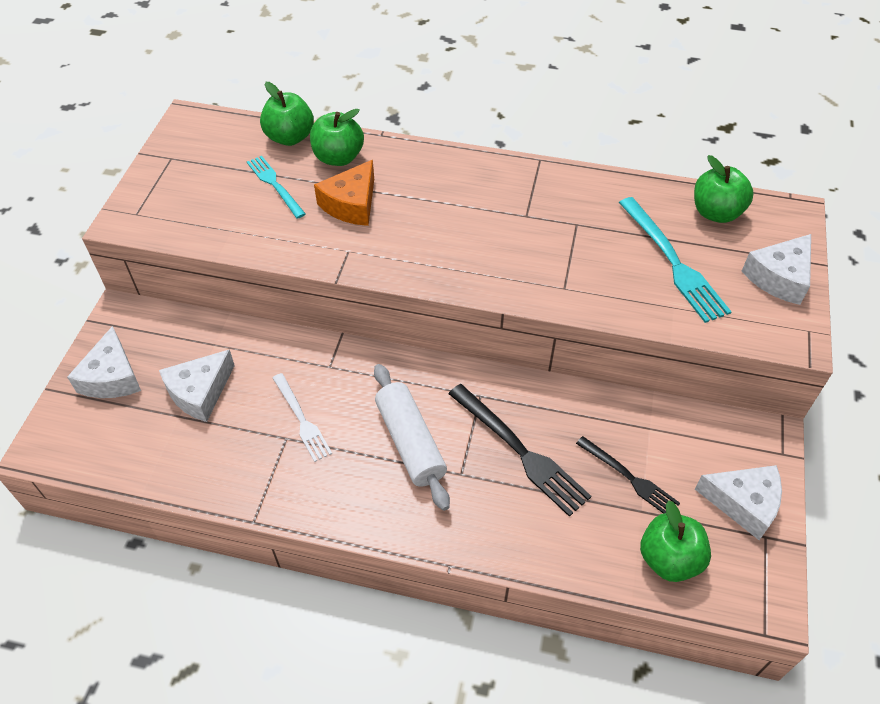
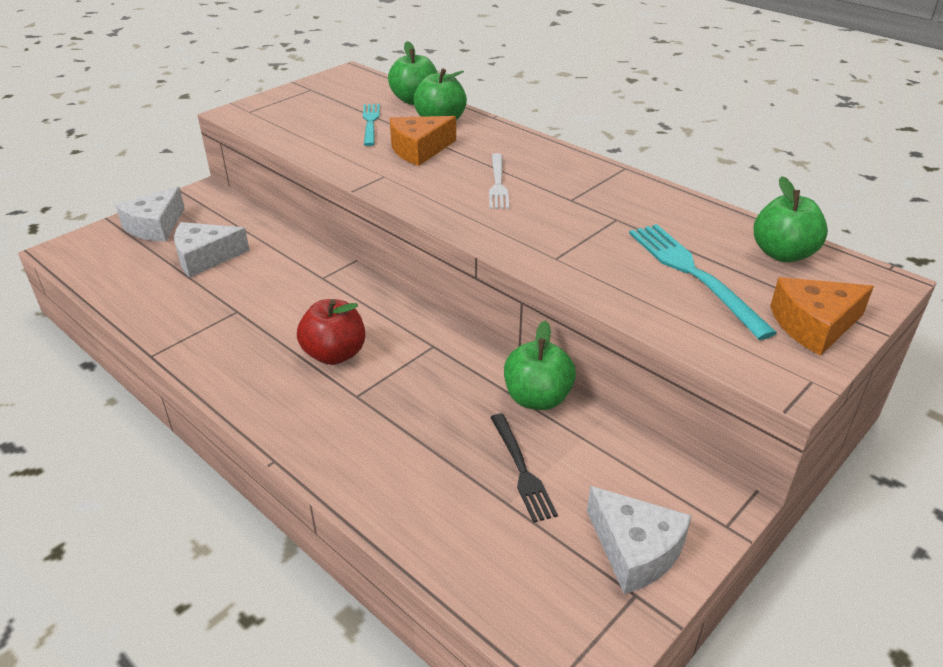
camera: 30 degrees right, 15 degrees down
(301, 419) = (262, 303): white fork -> white fork (498, 183)
(410, 442) = (334, 354): white rolling pin -> red apple
(519, 451) = (429, 401): black fork -> none
(669, 559) = (499, 560): green apple -> green apple (537, 398)
(672, 262) = (694, 275): turquoise fork -> turquoise fork turned 150 degrees clockwise
(779, 277) = (814, 325): white cheese -> orange cheese

